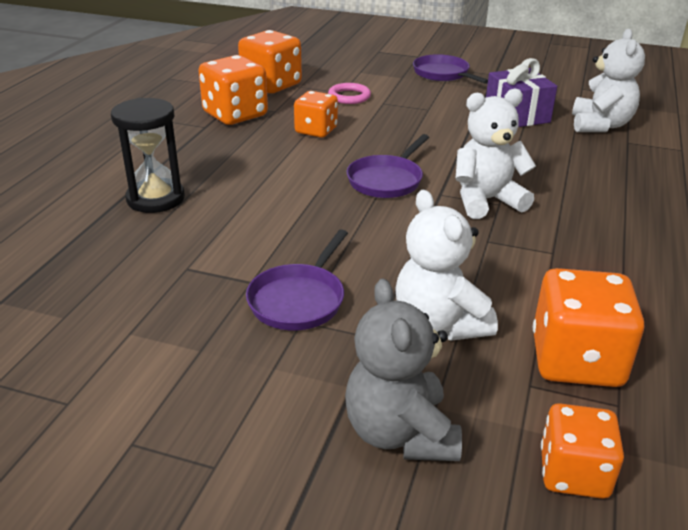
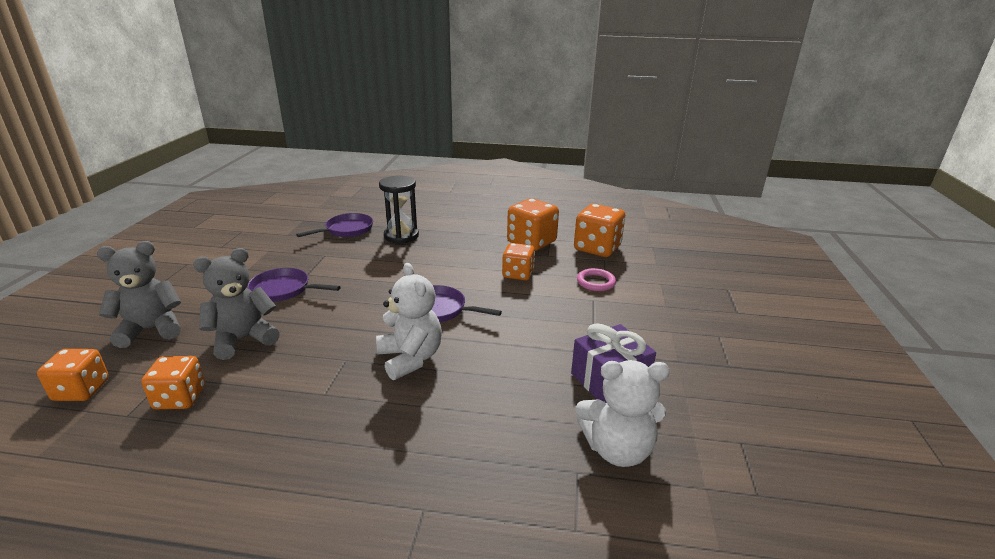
camera: 80 degrees right, 5 degrees down
(439, 324) = (243, 339): white teddy bear -> grey teddy bear
(443, 74) = (695, 329): purple pan -> purple pan (346, 230)
(576, 361) = (180, 398): orange dice -> orange dice, size x0.65

